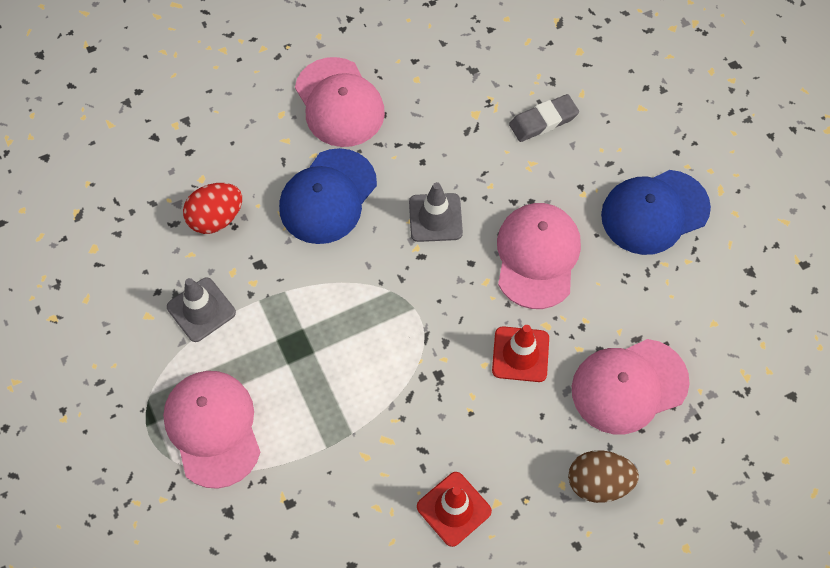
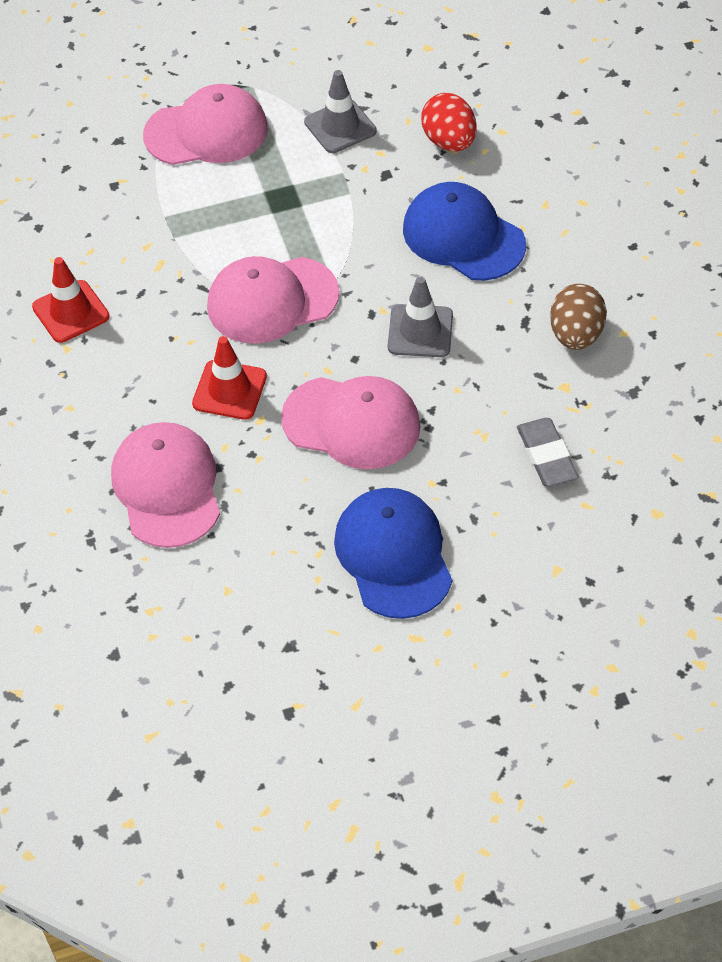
camera: 100 degrees right, 10 degrees down
(339, 103) = (594, 255): pink cap -> pink cap (272, 300)
(598, 483) = (63, 440): brown egg -> brown egg (576, 335)

